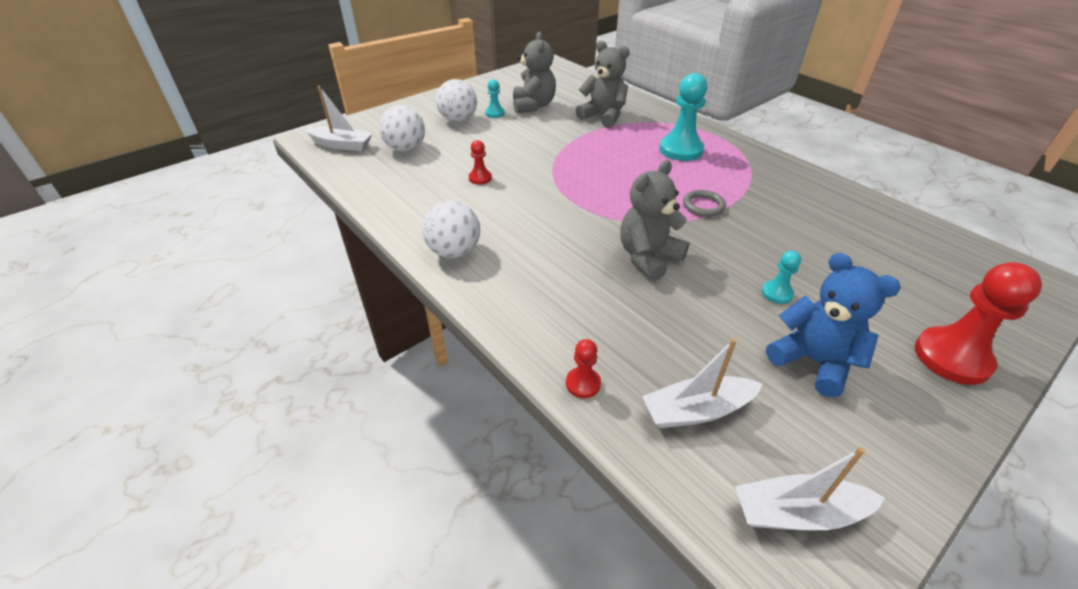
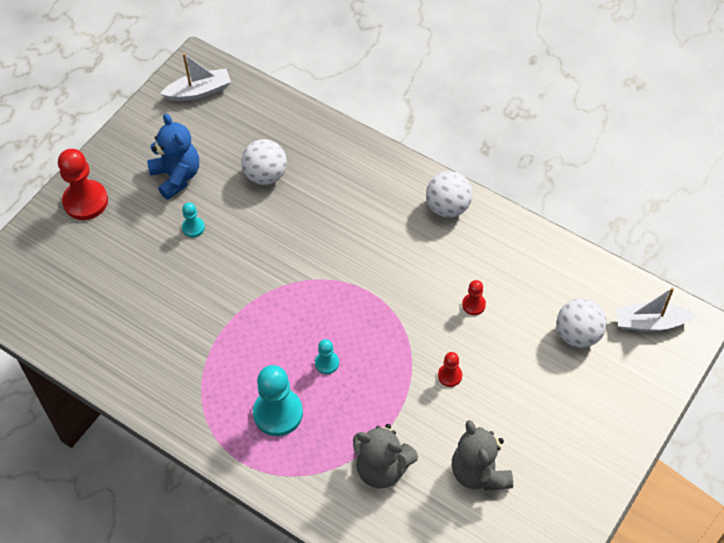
camera: 165 degrees right, 15 degrees up
(458, 120) = (555, 410): white ball -> white ball (265, 175)
(495, 113) = (519, 439): turquoise pawn -> turquoise pawn (327, 363)
(583, 383) = (318, 128): red pawn -> red pawn (449, 376)
(648, 257) = (292, 239): grey teddy bear -> none
(697, 410) = (249, 128): white boat -> none
(703, 206) = (250, 318): grey ring -> none
(813, 361) = (176, 176): blue teddy bear -> blue teddy bear turned 150 degrees counterclockwise

